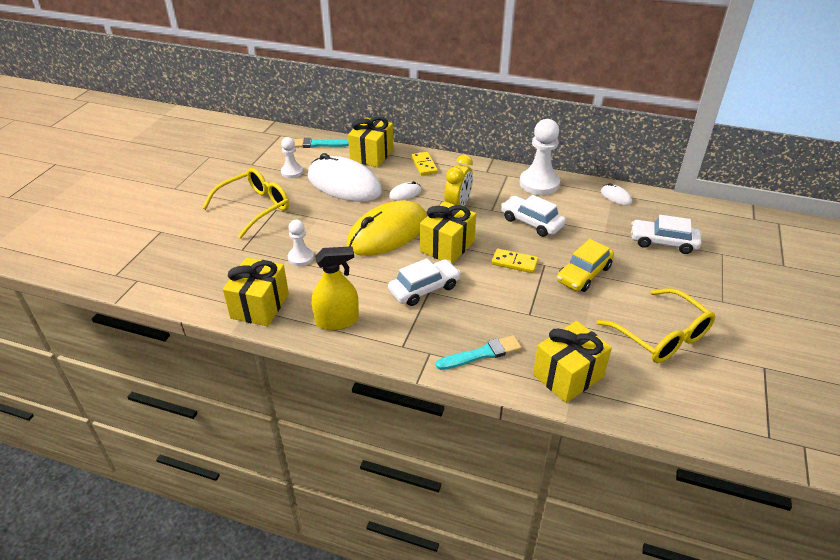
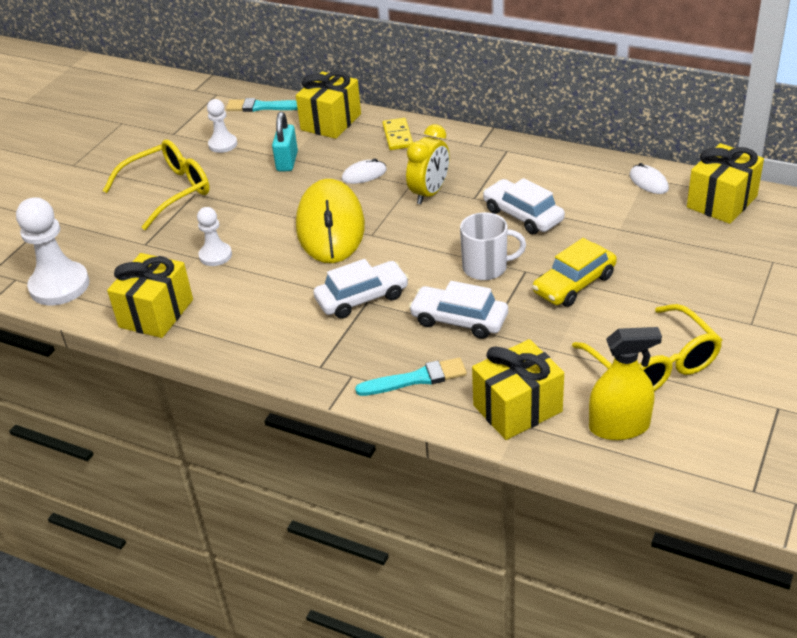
camera: 10 degrees right, 0 degrees up
(337, 321) = (246, 334): yellow spray bottle -> yellow spray bottle (619, 426)
(344, 184) = (287, 161): white mouse -> turquoise padlock
(387, 233) = (330, 226): yellow mouse -> yellow mouse turned 60 degrees counterclockwise
(447, 246) = (403, 245): yellow gift -> yellow gift (722, 202)
(514, 262) = (486, 267): yellow domino -> white mug
(539, 183) = (547, 162): white pawn -> white pawn (59, 286)
(663, 242) = (695, 245): white car -> white car (459, 320)

